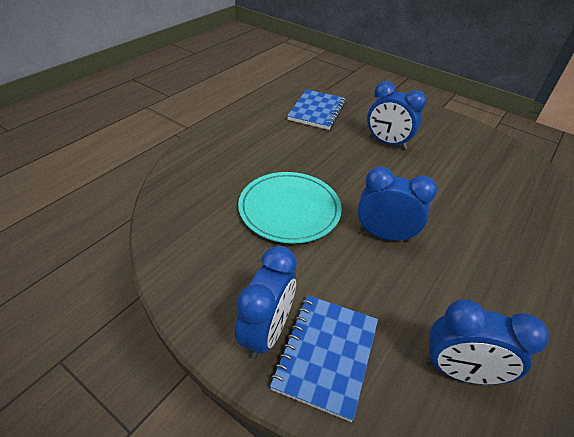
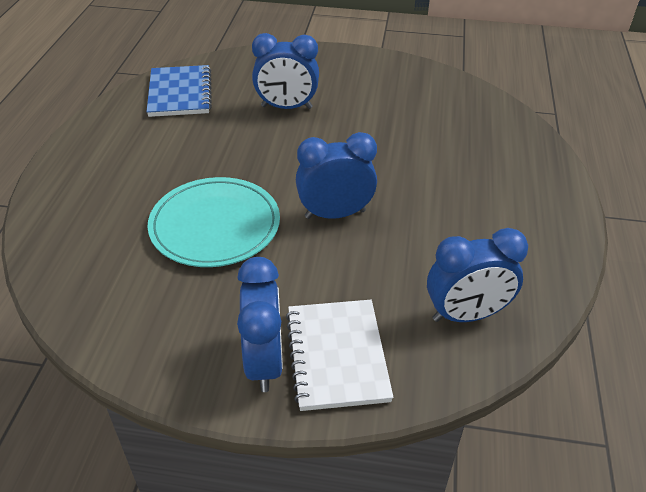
camera: 25 degrees left, 0 degrees up
(326, 354) = (337, 356): blue notebook -> white notebook

